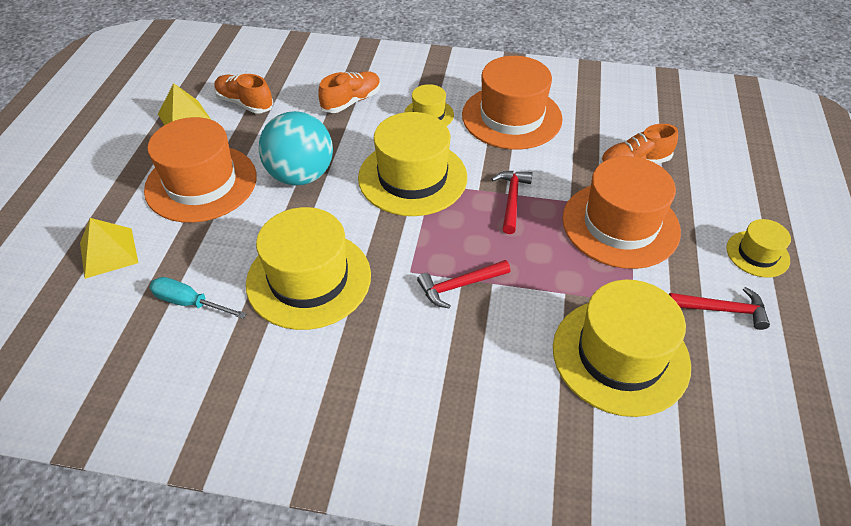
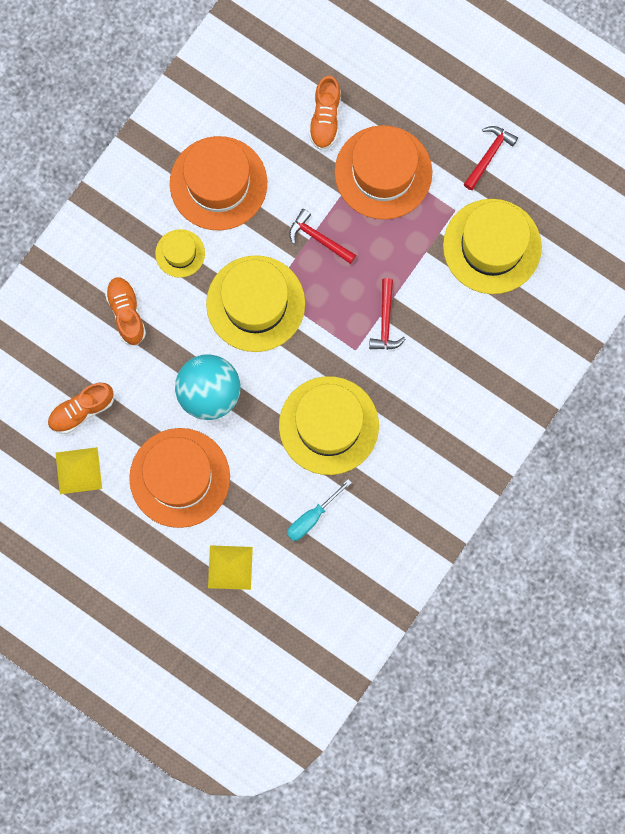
camera: 65 degrees left, 30 degrees up
(757, 254) = (456, 94): yellow hat -> none

